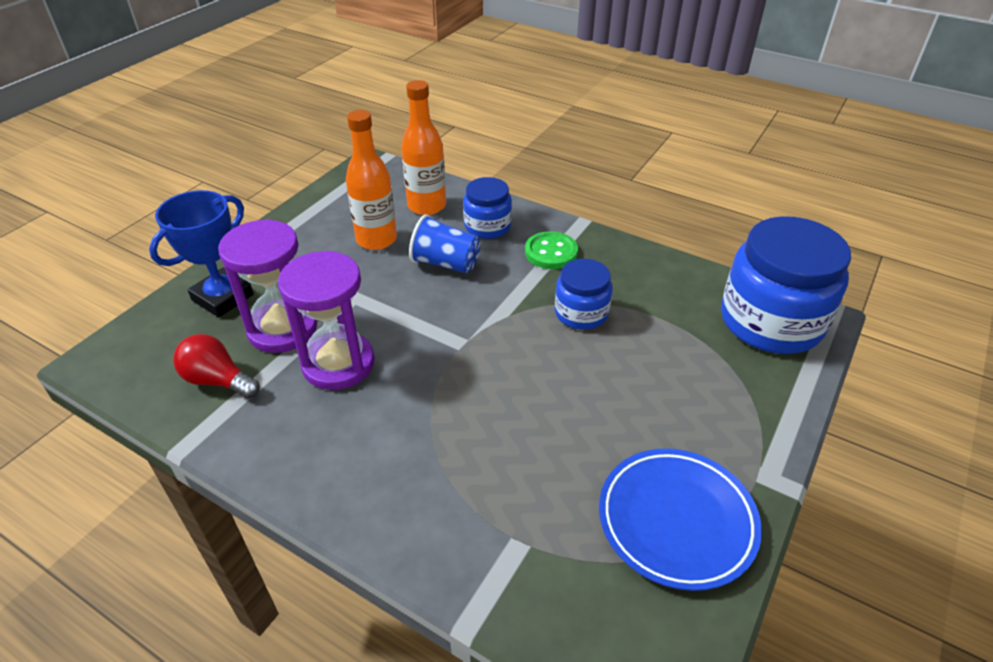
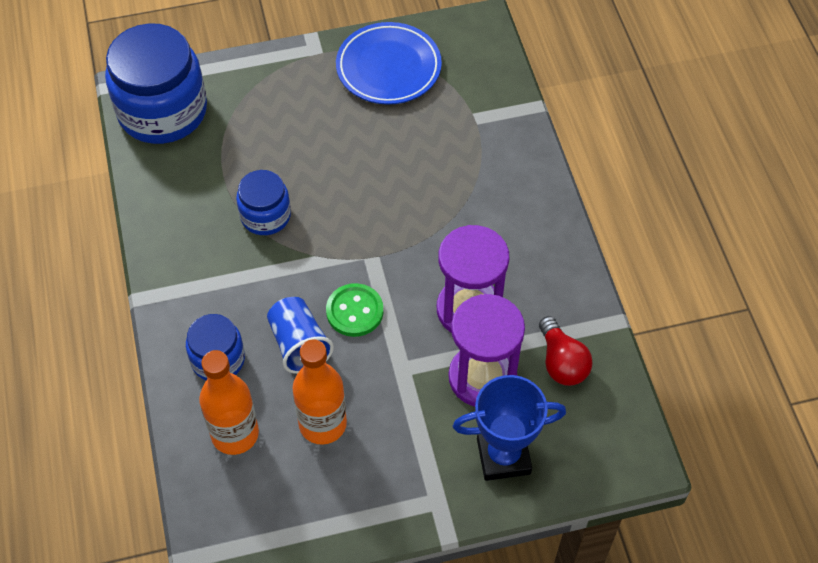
camera: 135 degrees left, 15 degrees up
(551, 252) = (209, 286): green button -> green button (354, 311)

